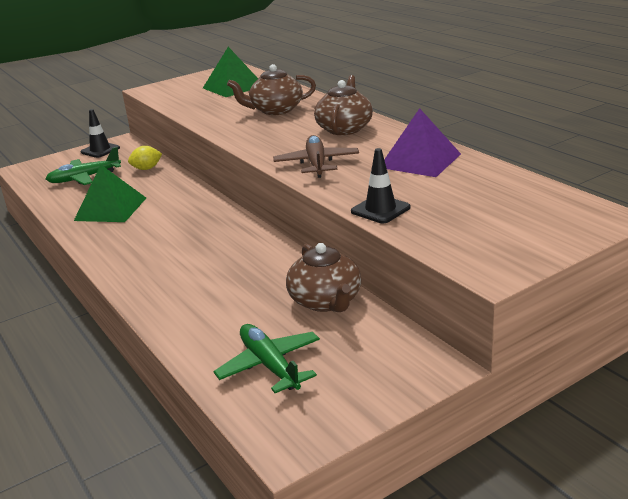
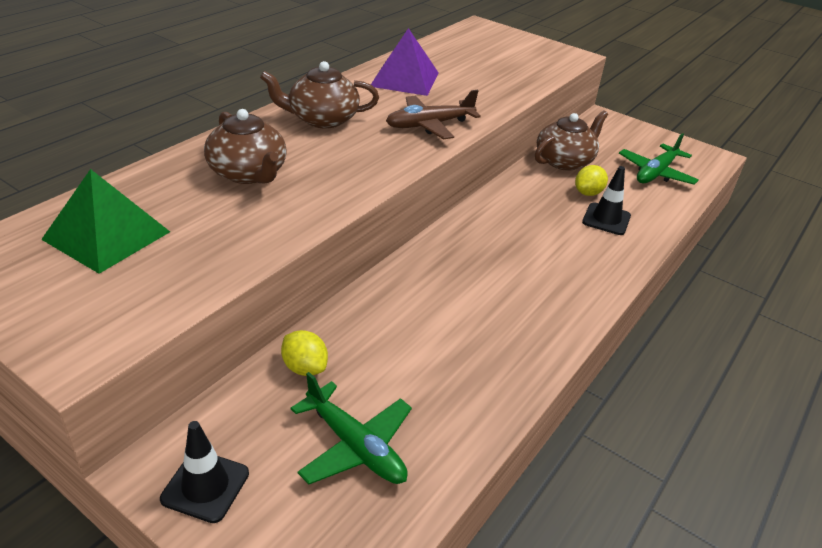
camera: 115 degrees left, 10 degrees up
(111, 209) = (460, 356): green pyramid -> none
(254, 301) = (588, 193): none -> yellow lemon
(380, 209) = (512, 90): black traffic cone -> black traffic cone (606, 219)

